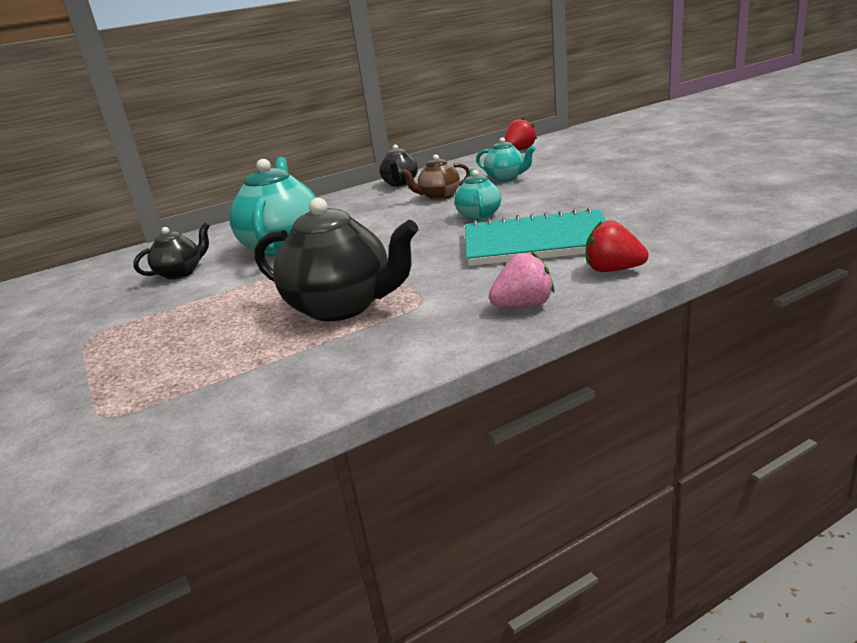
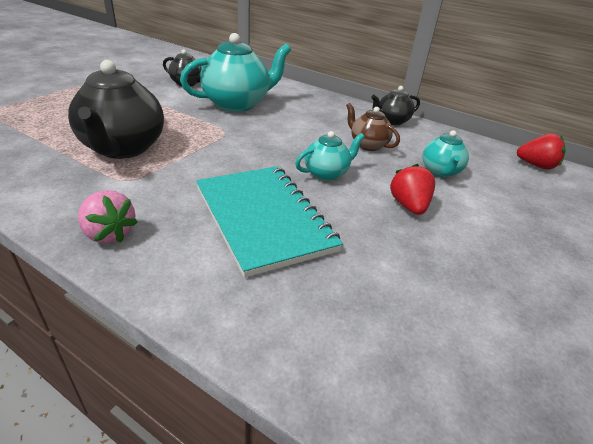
camera: 55 degrees right, 10 degrees up
(613, 270) = (192, 282): red strawberry -> red strawberry (408, 206)

